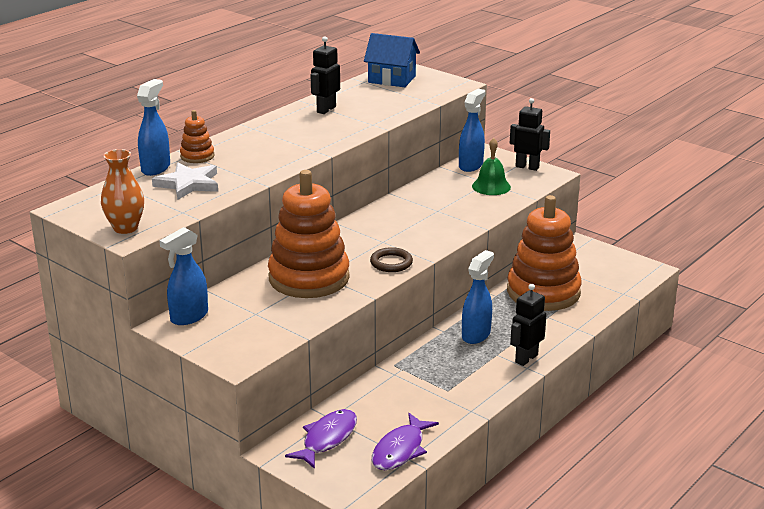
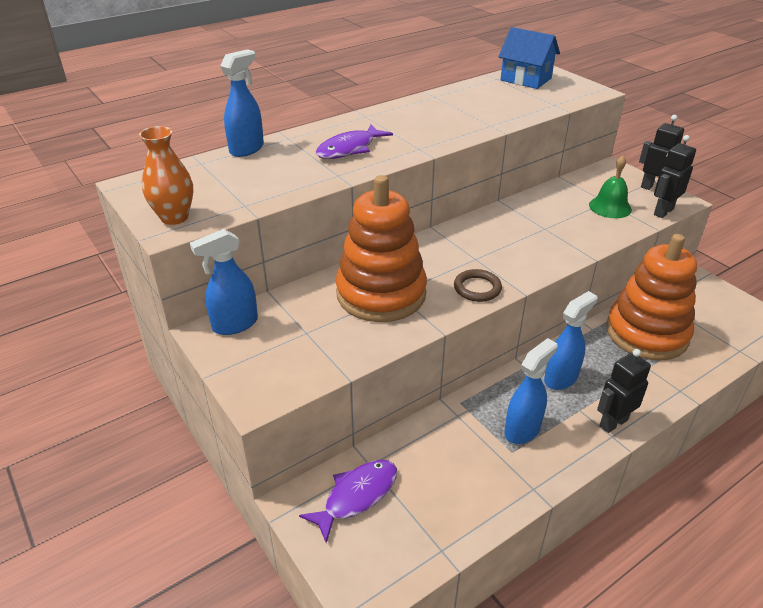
camera: 15 degrees right, 10 degrees up
(188, 184) = (269, 172): white star -> none
(197, 156) = (295, 140): orange stacking toy -> none
(326, 109) = (447, 104): black robot -> black robot (663, 212)
(400, 450) = (436, 533): purple fish -> purple fish (349, 149)
(471, 165) = (592, 180): blue spray bottle -> blue spray bottle (522, 430)

